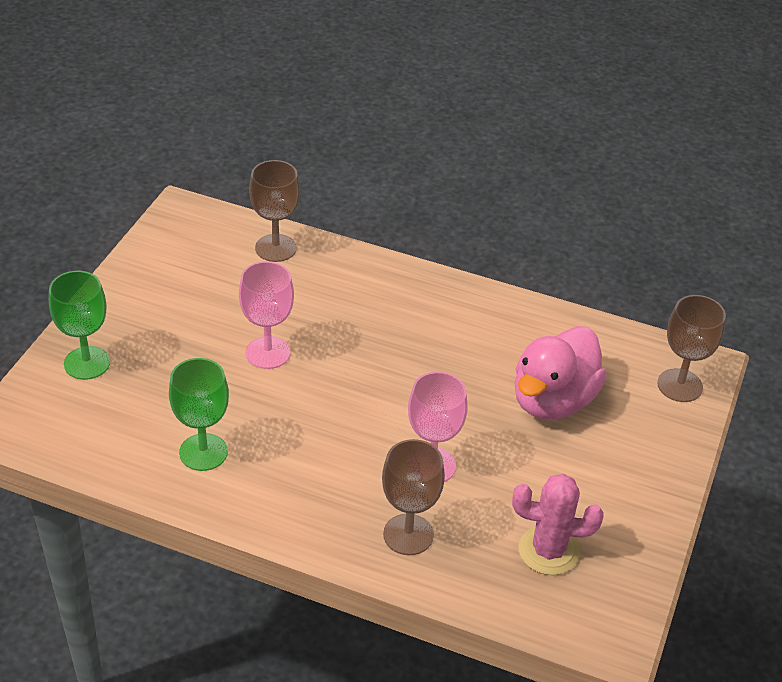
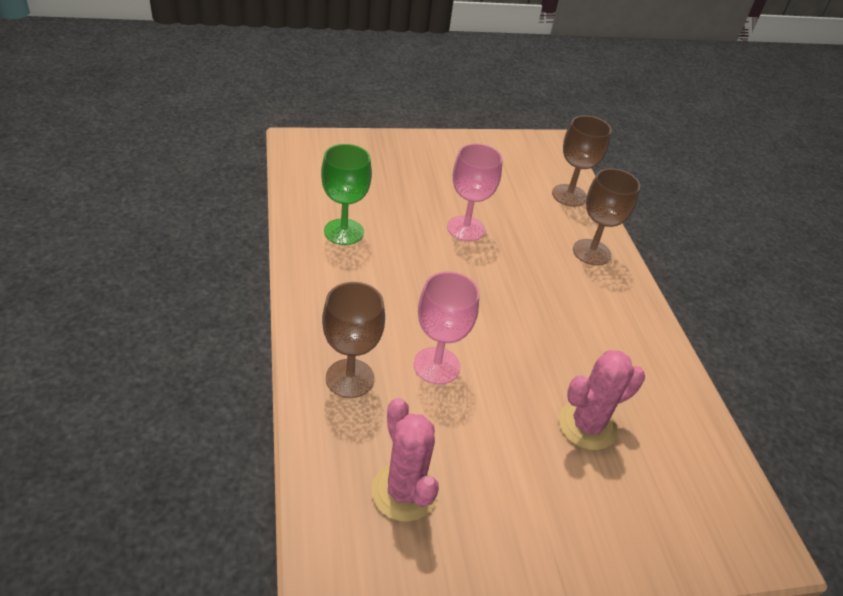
camera: 55 degrees right, 0 degrees up
(87, 363) = (377, 153): green goblet -> none
(553, 400) = (587, 425): pink duck -> pink cactus
(680, 385) = (711, 530): brown goblet -> brown goblet (591, 252)

